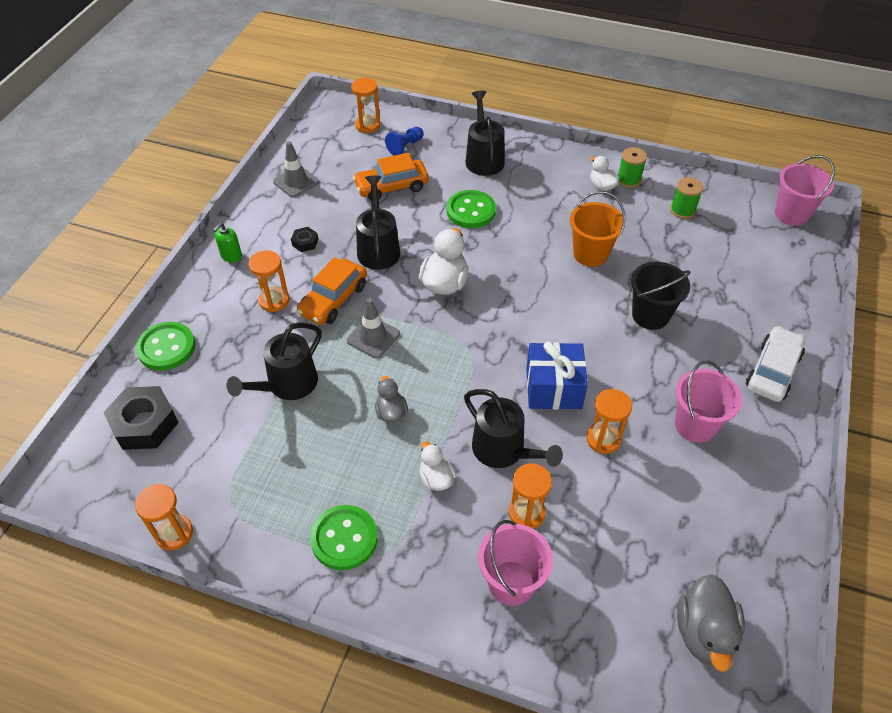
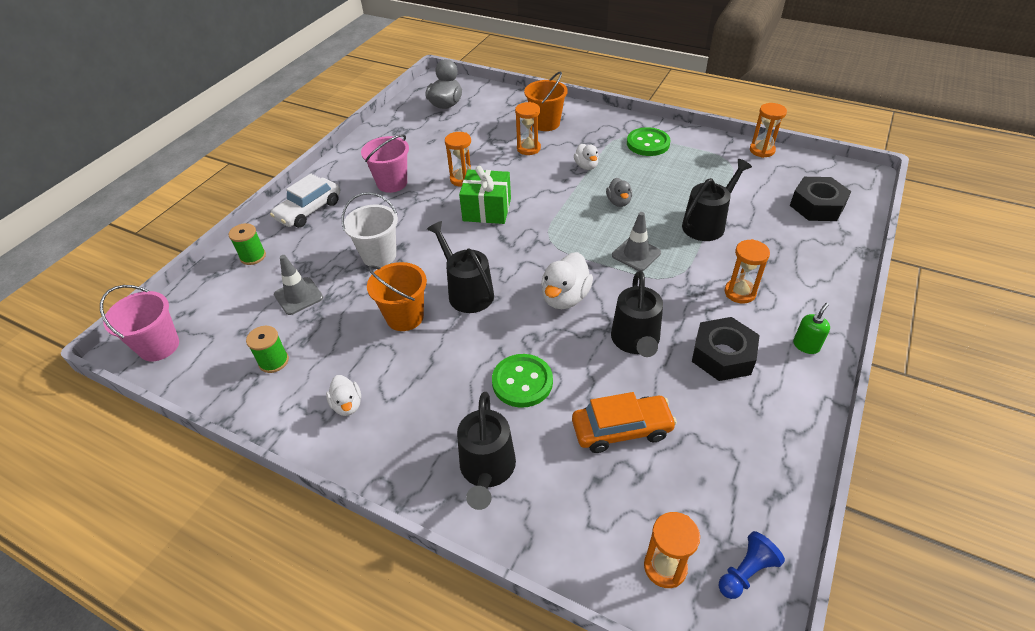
camera: 170 degrees left, 5 degrees down
(166, 348) = (829, 258): green button -> none
(296, 182) = (758, 451): grey traffic cone -> grey traffic cone (298, 296)
(305, 242) = (723, 355): black nut -> black nut, size x2.10
(333, 299) = (678, 290): orange car -> none
(405, 146) = (602, 507): blue pawn -> blue pawn (746, 572)
(503, 450) = (536, 177): black watering can -> black watering can (467, 292)
(511, 583) = (546, 123): pink bucket -> orange bucket
(553, 388) = (487, 209): blue gift -> green gift
(629, 179) = (308, 412): green spool -> green spool (253, 256)
(650, 315) = (379, 255): black bucket -> white bucket

